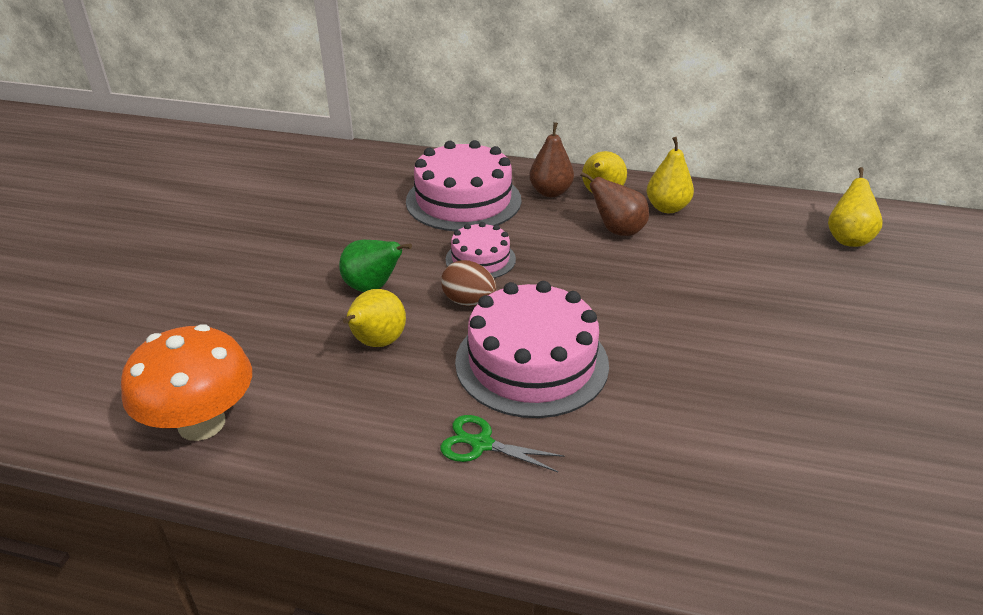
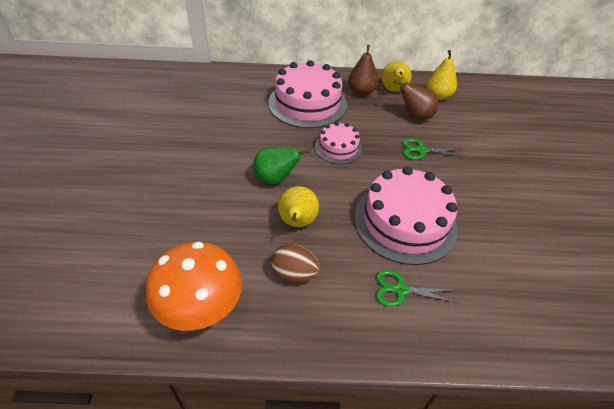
camera: 15 degrees left, 10 degrees up
(469, 302) = (345, 181): brown egg -> brown egg (294, 274)
(604, 275) = (421, 150): none -> green scissors
(848, 239) = (550, 107): yellow pear -> none

